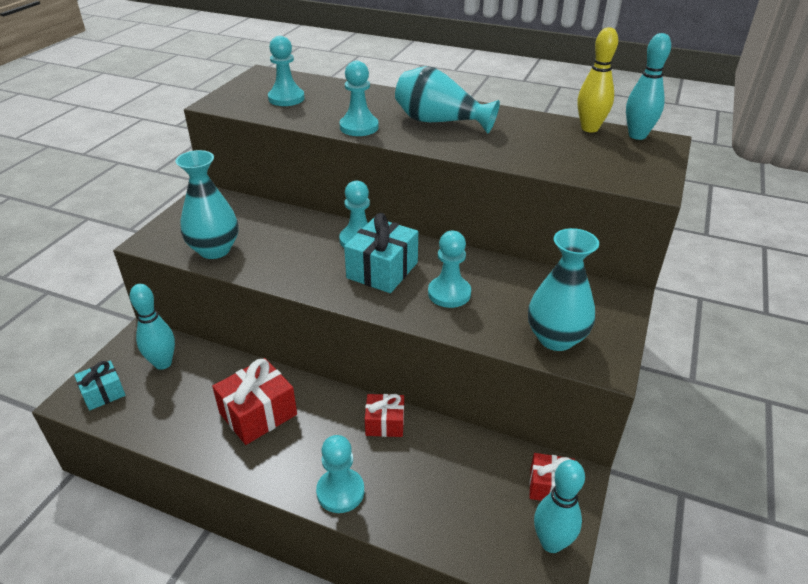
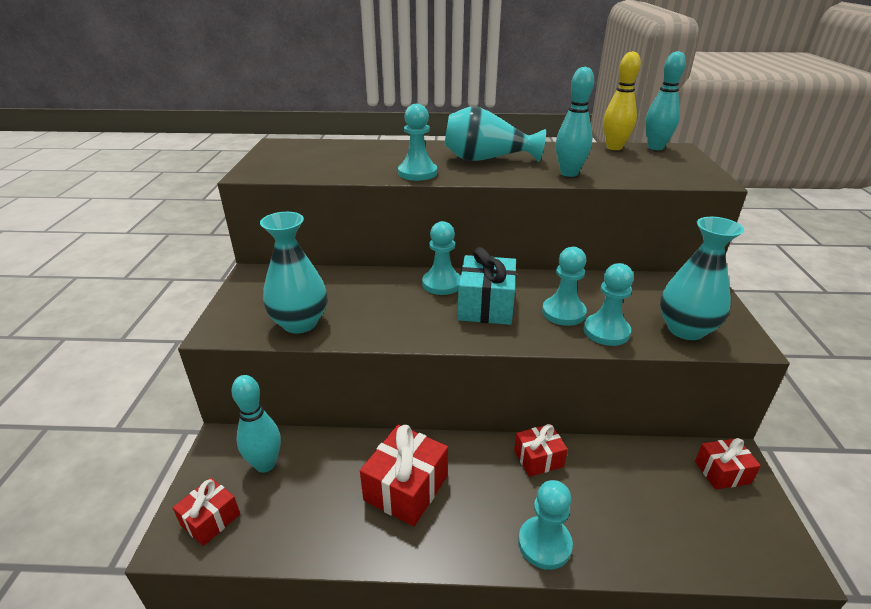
camera: 20 degrees left, 5 degrees down
(103, 393) = (210, 520): turquoise gift -> red gift
(286, 98) = (322, 160): turquoise pawn -> turquoise pawn (606, 331)
(551, 543) = (764, 525): turquoise bowling pin -> turquoise bowling pin (569, 173)

